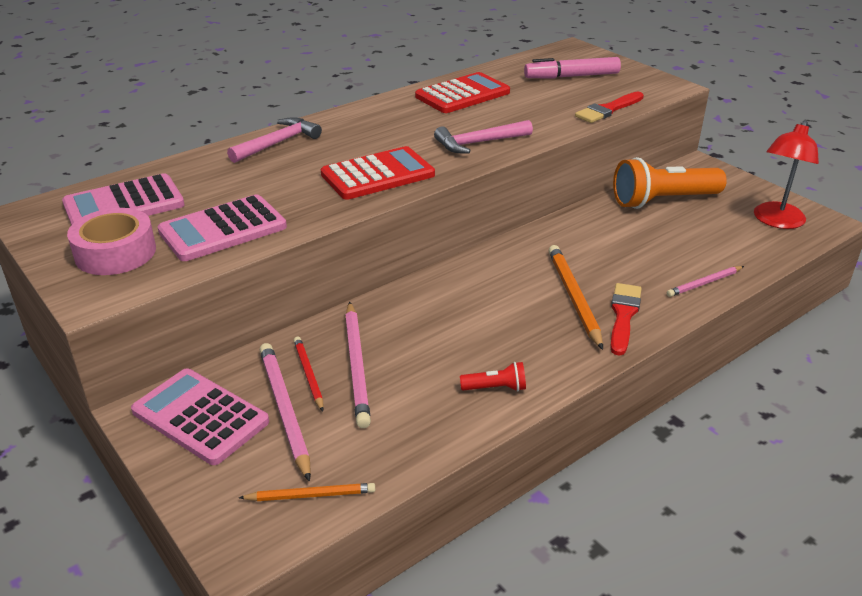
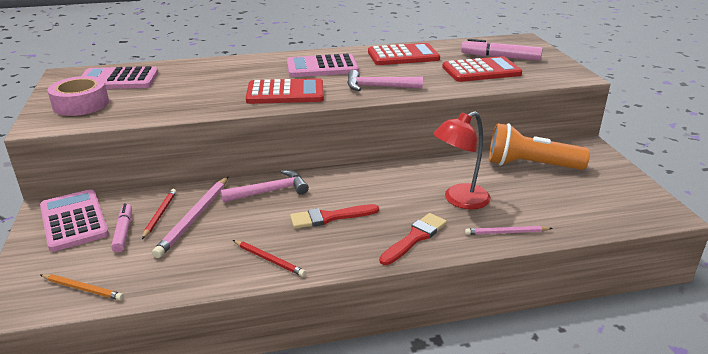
camera: 25 degrees right, 5 degrees down
(223, 229) = (153, 104): pink calculator -> pink calculator (322, 67)
(278, 143) = (246, 63): pink hammer -> pink hammer (270, 191)
(285, 410) = (123, 232): pink pencil -> pink marker
(495, 388) = (269, 259): red flashlight -> red pencil
(569, 98) = (481, 71): none -> red calculator
(574, 297) = (389, 215): orange pencil -> none
(608, 110) = (504, 83): red brush -> red brush (330, 217)
(776, 221) = (619, 202): red lamp -> red lamp (459, 200)

